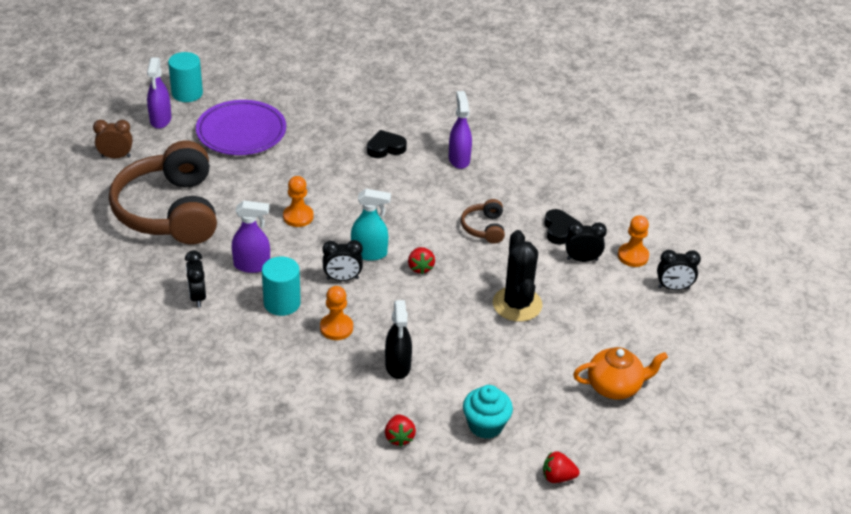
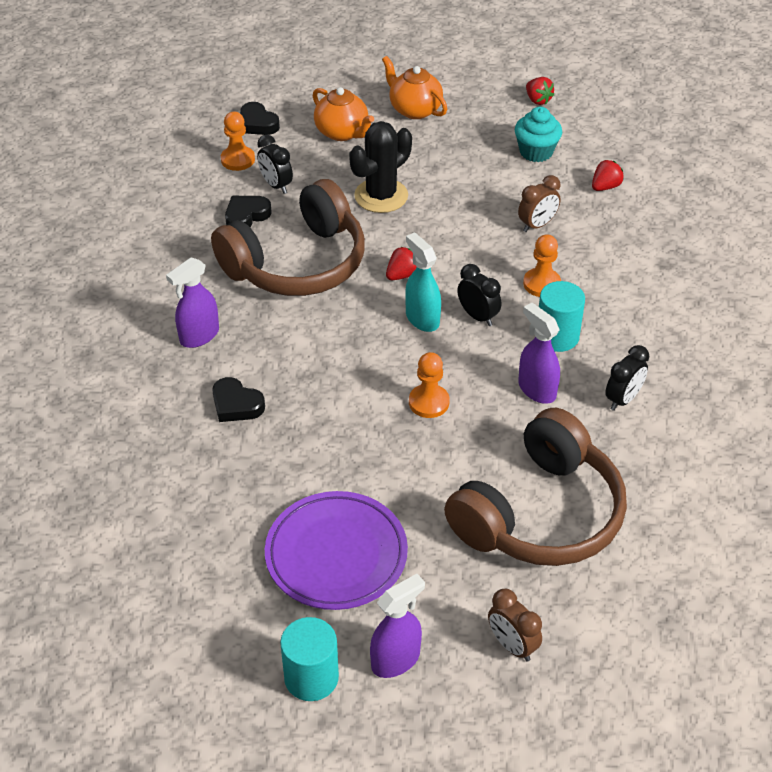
camera: 125 degrees left, 5 degrees up
(397, 366) = (537, 225): black spray bottle -> brown clock
(484, 228) = (297, 263): brown headphones -> brown headphones, size x2.36
(619, 327) = (342, 132): none -> orange teapot
(673, 288) = (257, 123): black clock -> black heart

